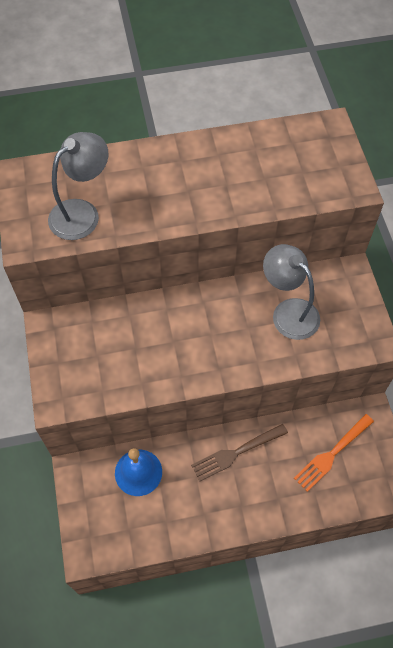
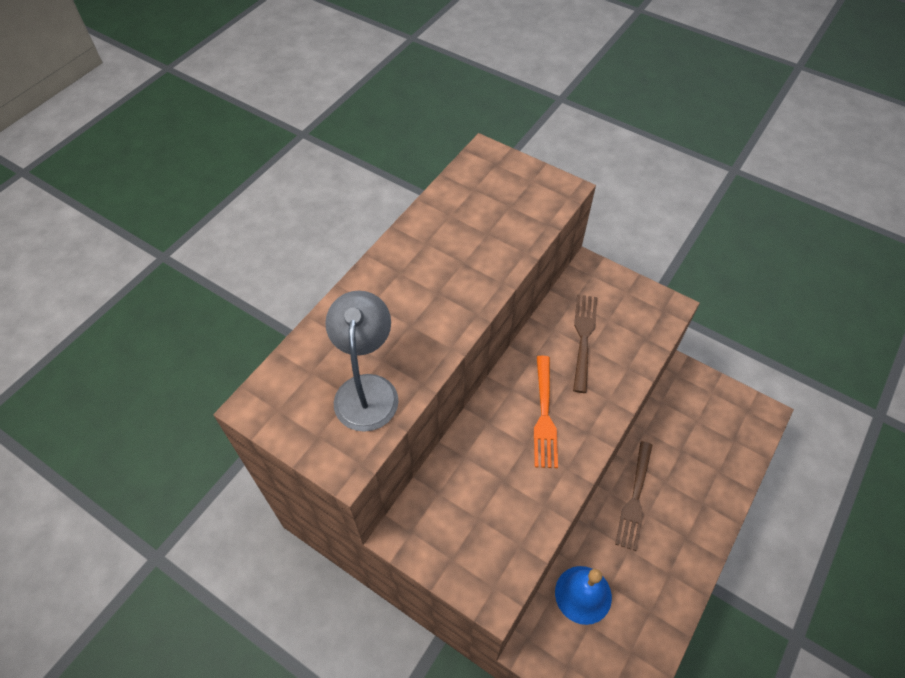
camera: 45 degrees left, 5 degrees down
(288, 312) = (584, 339): grey lamp -> brown fork
(332, 453) = (697, 430): orange fork -> orange fork (544, 414)

